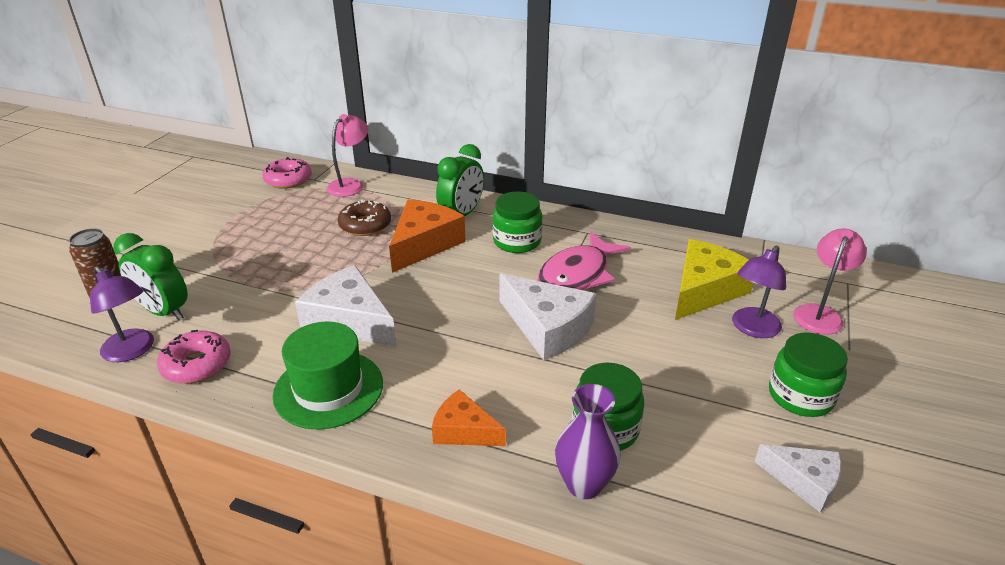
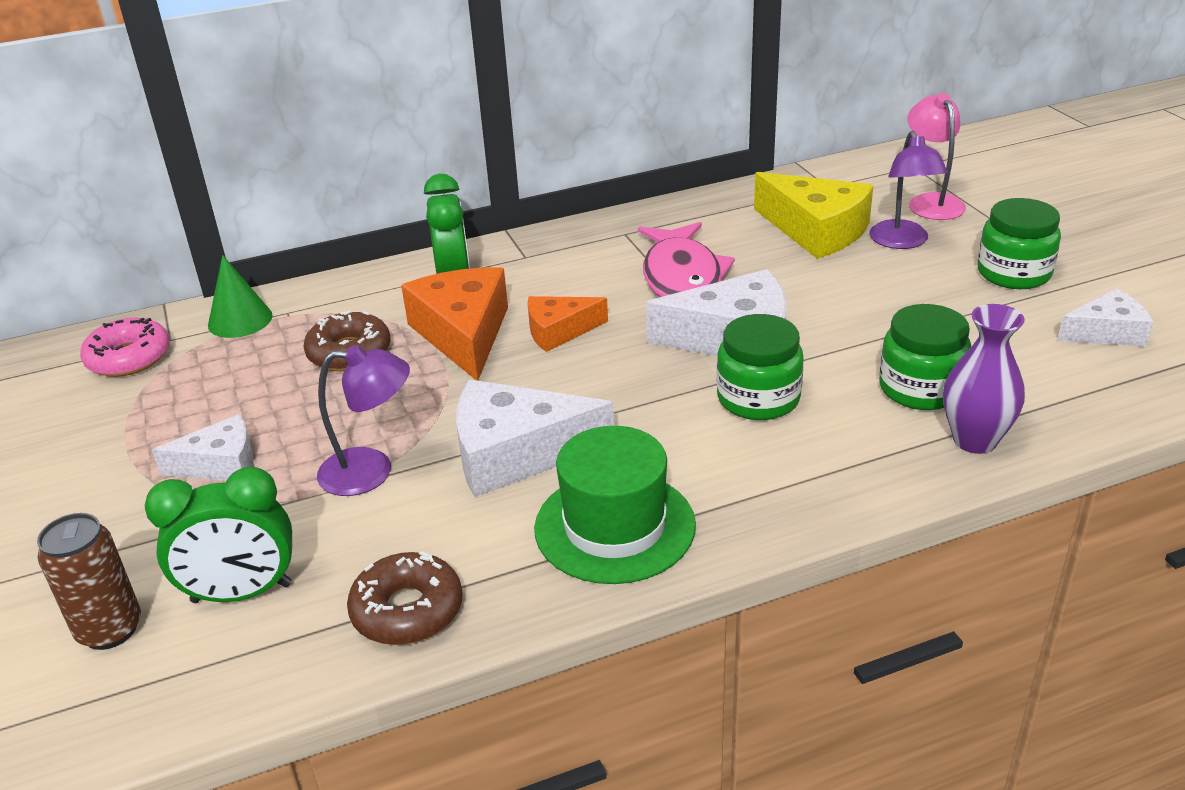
camera: 40 degrees left, 0 degrees up
(133, 351) = (284, 657): purple lamp -> purple lamp (371, 472)
(197, 365) = (407, 610): pink donut -> brown donut
(244, 248) = (221, 464): none -> white cheese
(350, 184) = (240, 320): pink lamp -> green cone
(463, 430) = (811, 469): orange cheese -> orange cheese (559, 331)
(517, 241) = (566, 278): green jar -> green jar (758, 398)
(704, 290) = (816, 230): yellow cheese -> yellow cheese turned 135 degrees clockwise

